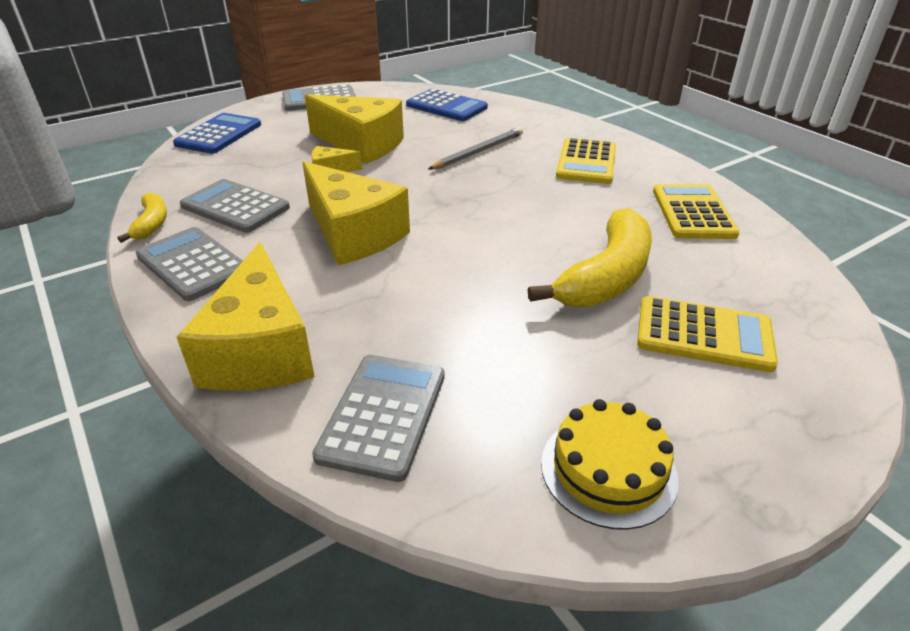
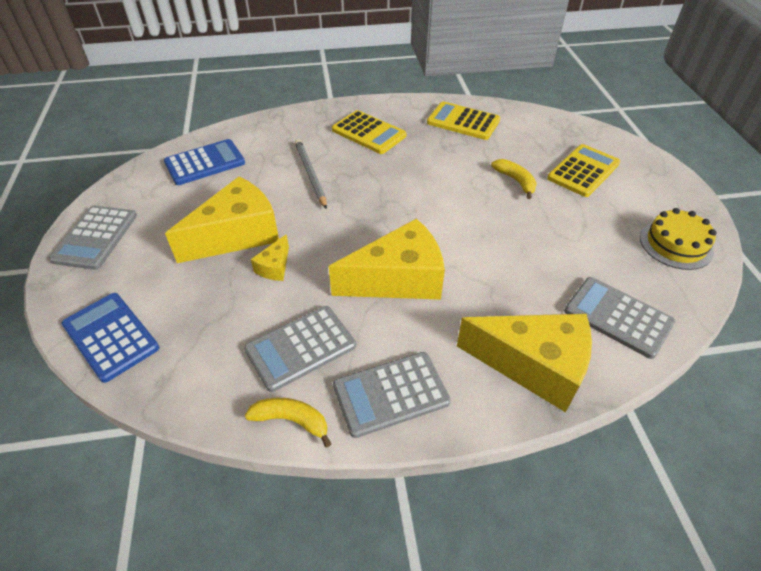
camera: 65 degrees left, 10 degrees up
(606, 276) = (515, 181): yellow banana -> yellow banana, size x0.51

